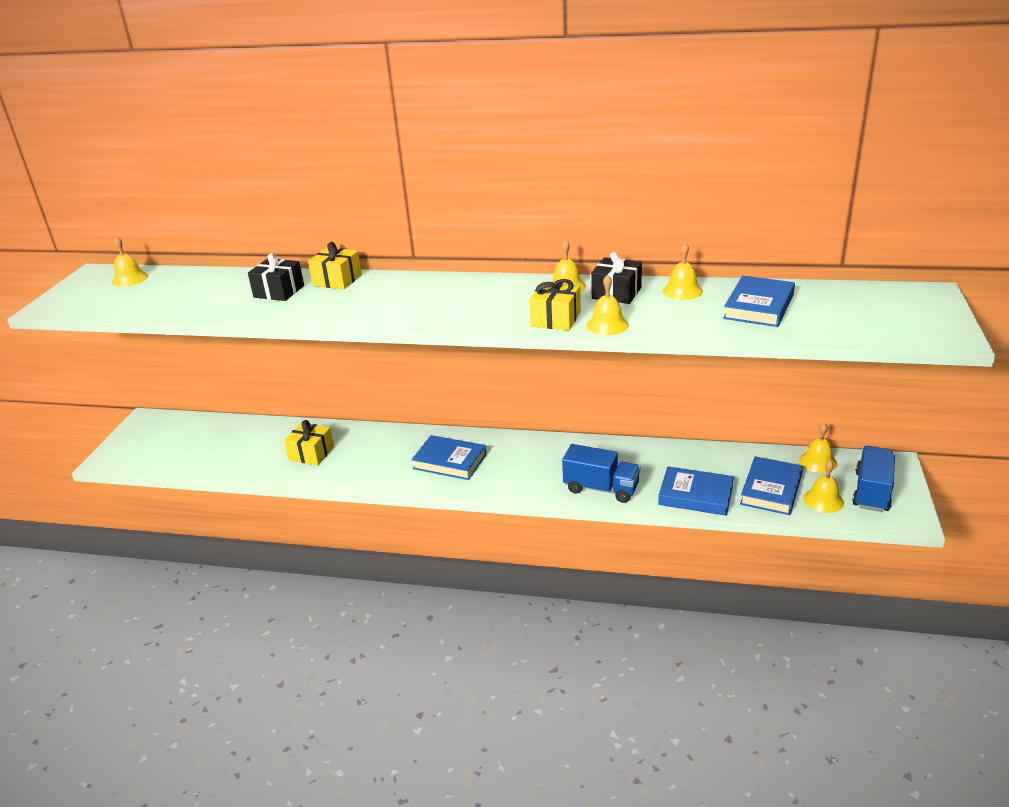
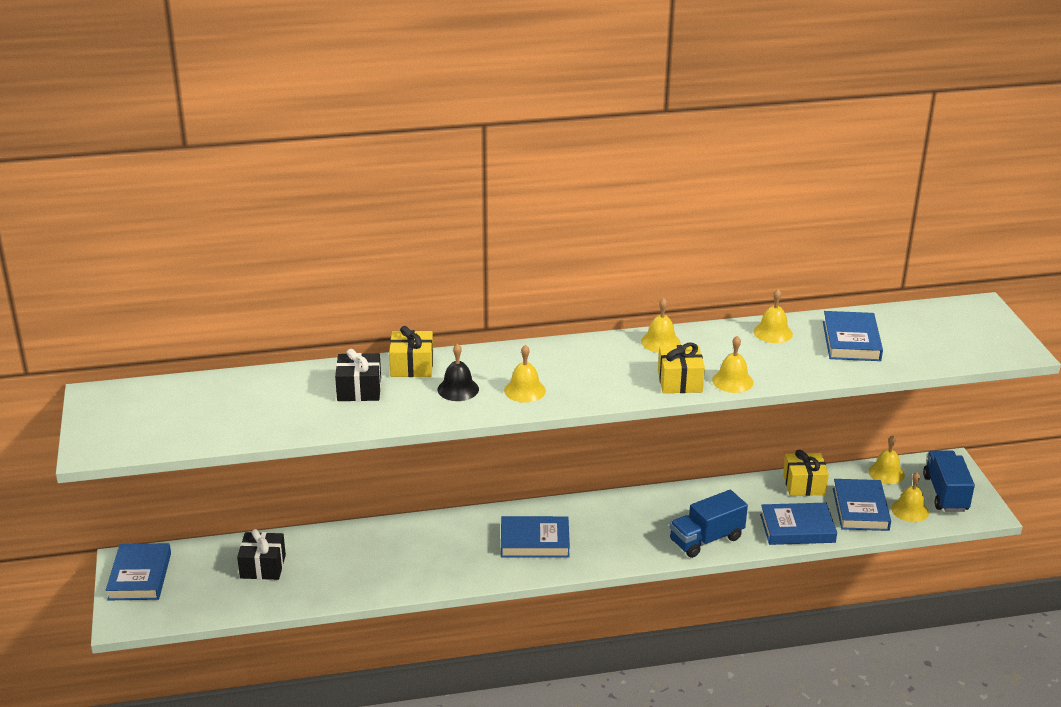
camera: 25 degrees left, 0 degrees up
(130, 279) = (155, 398): yellow bell -> yellow bell (525, 390)
(144, 431) = (139, 576): none -> blue book
(311, 453) = (373, 562): yellow gift -> yellow gift (804, 484)
(356, 301) = (458, 389): none -> black bell
(601, 488) = (706, 539): blue truck -> blue truck turned 150 degrees clockwise
(616, 293) = (714, 343): black gift -> black gift (263, 566)

